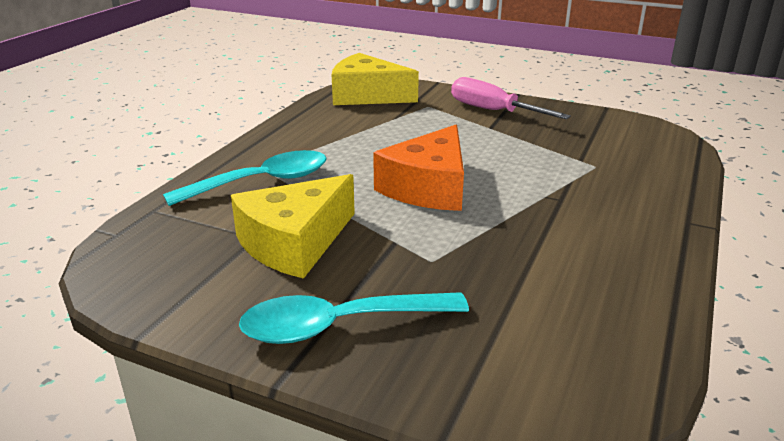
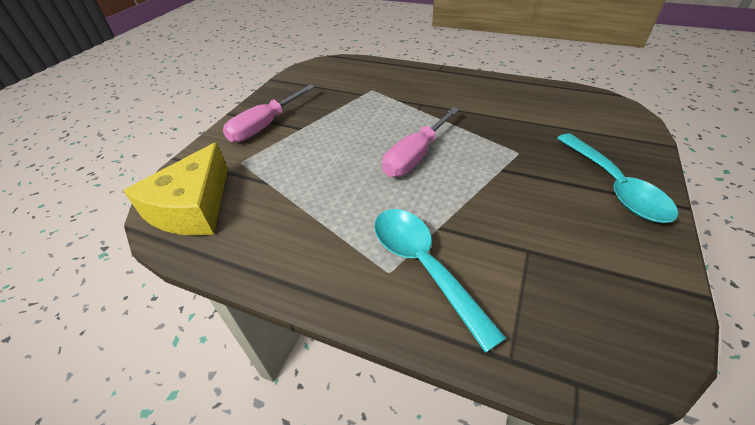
camera: 90 degrees left, 15 degrees up
(295, 242) = (527, 222): yellow cheese -> none
(428, 187) = (415, 156): orange cheese -> pink screwdriver

